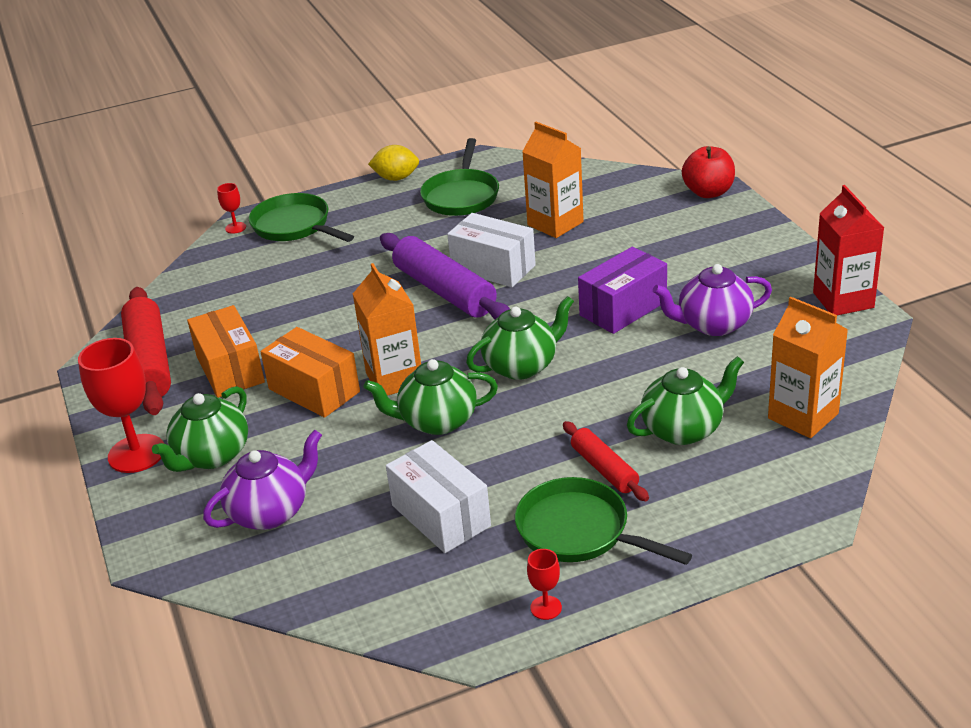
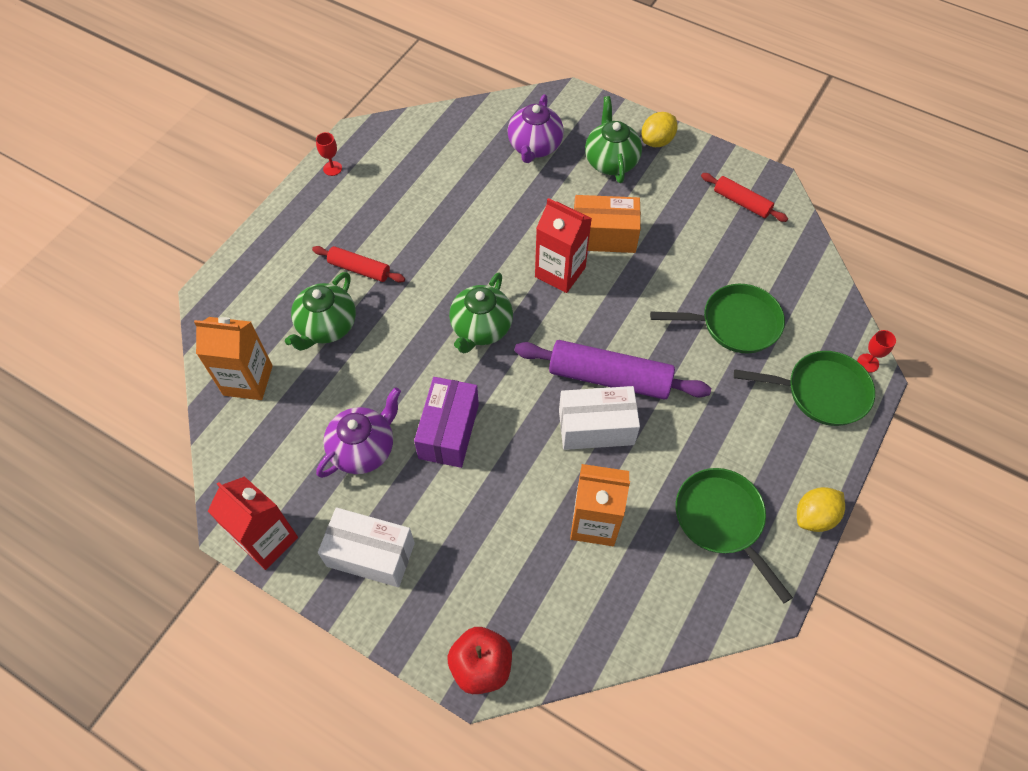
camera: 140 degrees right, 25 degrees up
(136, 454) = (657, 141): red goblet -> yellow lemon
(149, 362) = (741, 202): red rolling pin -> red rolling pin, size x0.56
(230, 369) = (680, 224): orange box -> none
(394, 379) = (560, 272): orange carton -> red carton
(437, 421) = (497, 252): green teapot -> none
(440, 516) = (434, 191): white box -> white box (371, 554)
(579, 531) = (345, 219): green pan -> green pan (734, 323)

